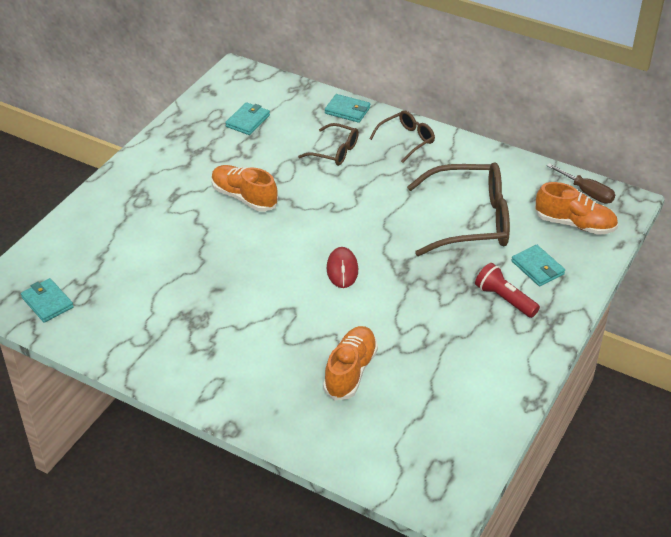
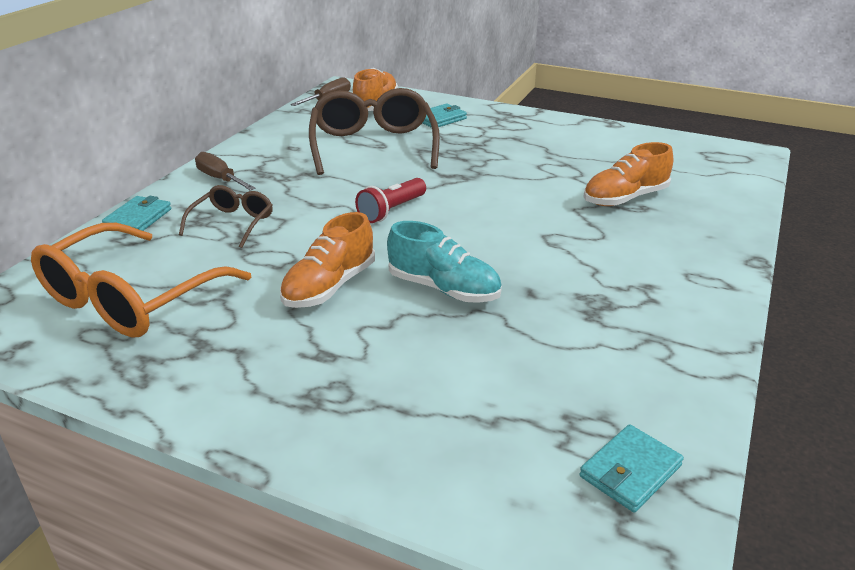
camera: 95 degrees left, 10 degrees down
(230, 248) = (443, 289): none -> turquoise shoe
(248, 121) = (130, 299): turquoise wallet -> orange glasses
(342, 269) = (467, 209): red mouse -> none
(350, 371) = (625, 198): orange shoe -> orange shoe turned 45 degrees counterclockwise
(407, 140) = (220, 179): brown glasses -> brown screwdriver
(504, 299) = (488, 132): red flashlight -> red flashlight (392, 211)

